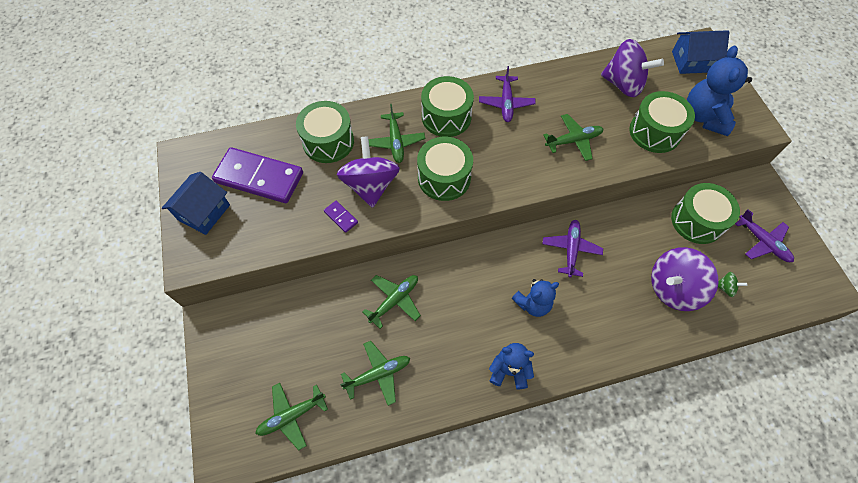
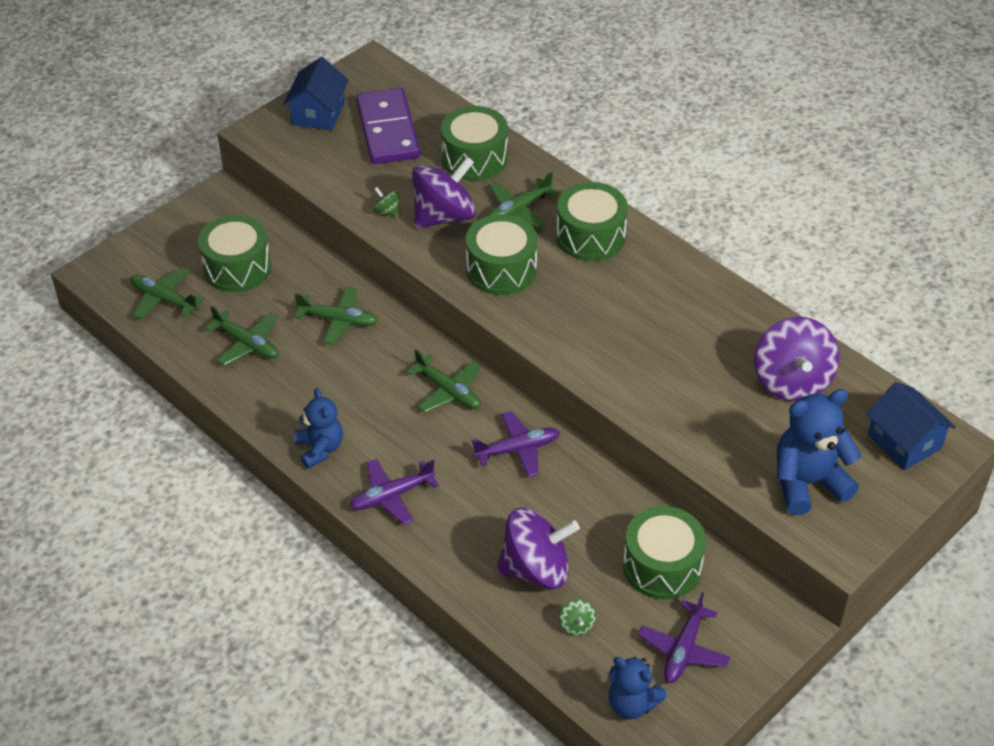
camera: 60 degrees right, 15 degrees down
(204, 212) = (318, 113): blue house -> blue house turned 75 degrees counterclockwise
(341, 217) = (387, 211): purple domino -> green spinning top
(506, 103) = (658, 280): purple plane -> purple plane (391, 496)
(532, 303) = (417, 439): blue teddy bear -> blue teddy bear (632, 704)
(573, 141) = (651, 363): green plane -> green plane (448, 391)
(655, 132) = (734, 438): green drum -> green drum (237, 268)
(673, 288) = (536, 569): purple spinning top -> purple spinning top turned 135 degrees clockwise

